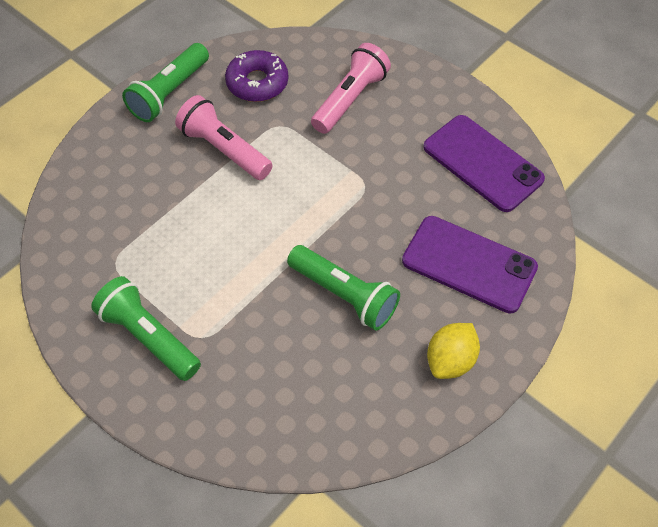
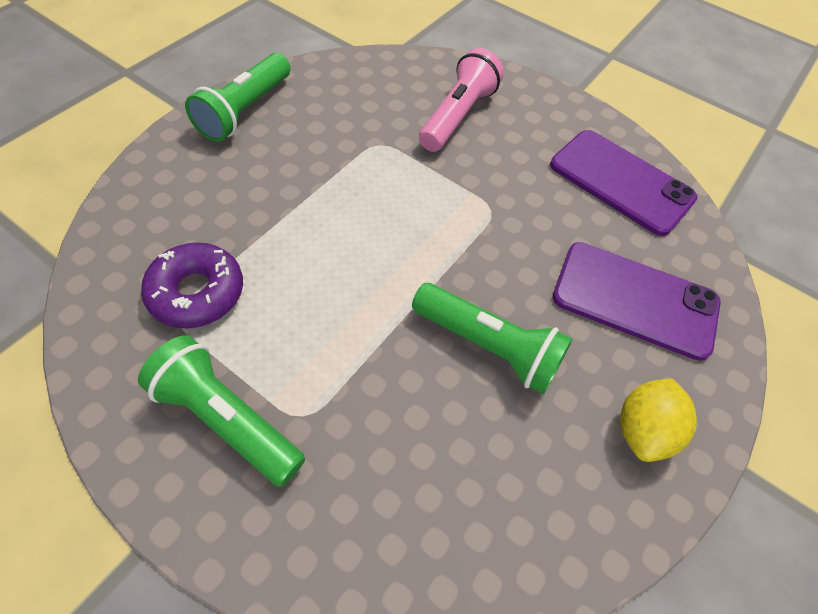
camera: 10 degrees left, 0 degrees up
(224, 149) = (316, 172): pink flashlight -> none
(257, 83) = (349, 100): purple donut -> purple donut (197, 292)

